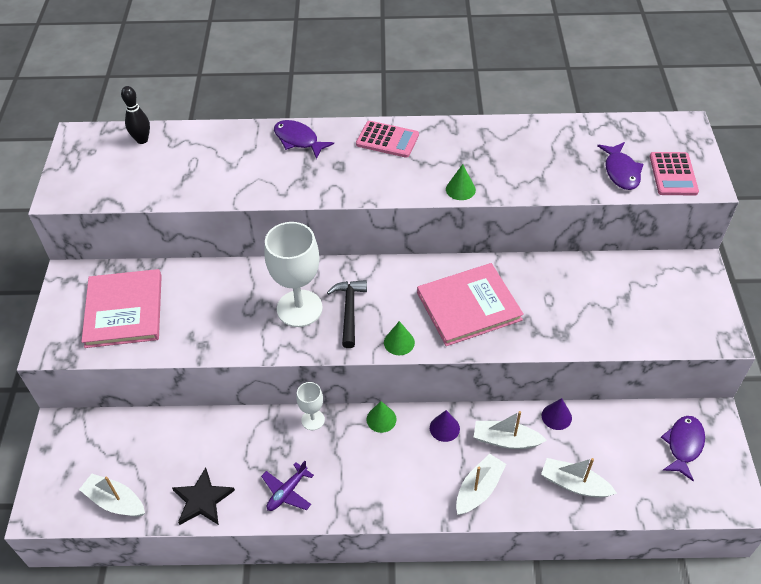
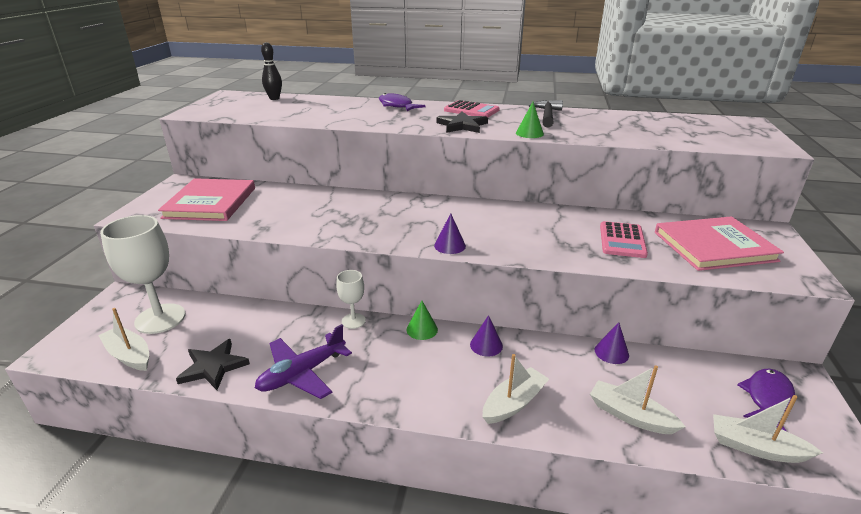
camera: 10 degrees right, 20 degrees down
(287, 492) = (302, 373): purple plane -> purple plane, size x1.55
(299, 308) = (363, 216): white goblet -> white goblet (160, 318)
(349, 311) = (409, 222): black hammer -> black hammer (547, 116)
(385, 181) = (462, 125): none -> black star
(399, 342) = (450, 245): green cone -> purple cone
(469, 306) = (526, 231): pink book -> pink book (714, 246)
(505, 440) = (552, 364): white boat -> white boat (756, 447)
(621, 172) = (686, 136): purple fish -> none
(673, 174) = (739, 141): pink calculator -> pink calculator (622, 240)

